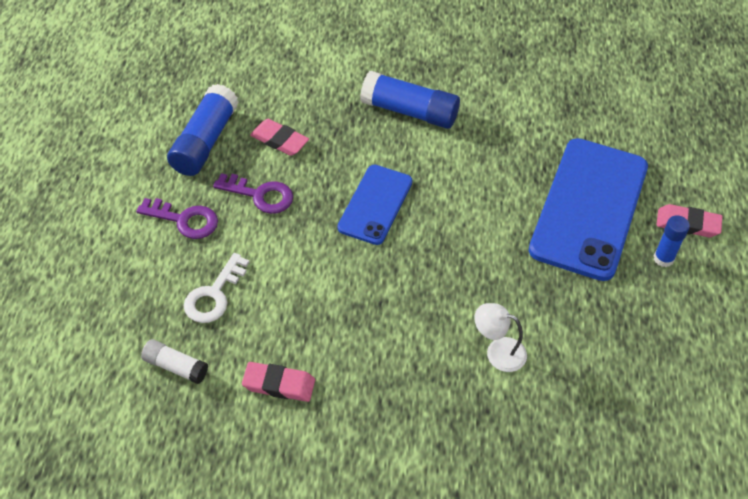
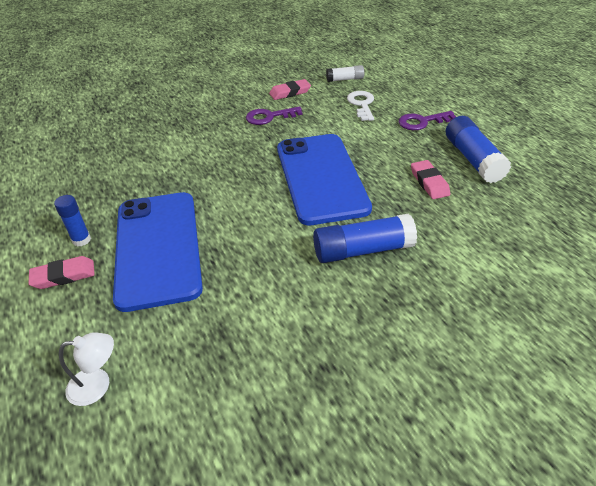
camera: 150 degrees right, 10 degrees down
(260, 195) = (398, 150): purple key -> purple key (269, 117)
(279, 140) = (429, 182): pink eraser -> pink eraser turned 75 degrees clockwise
(375, 204) = (321, 178): blue phone -> blue phone, size x1.77
(498, 351) = (182, 146): white lamp -> white lamp (98, 385)

